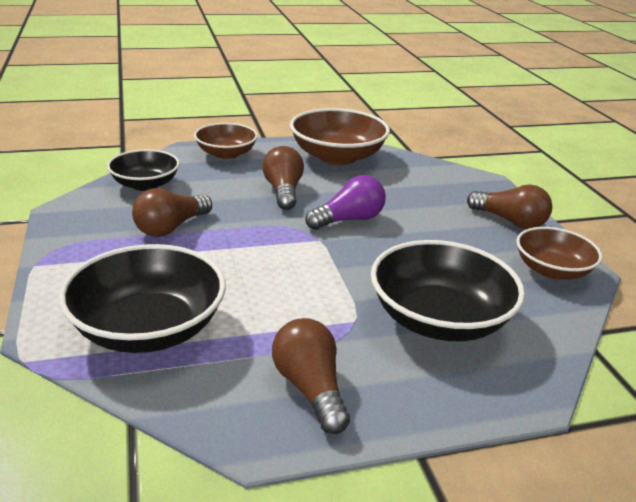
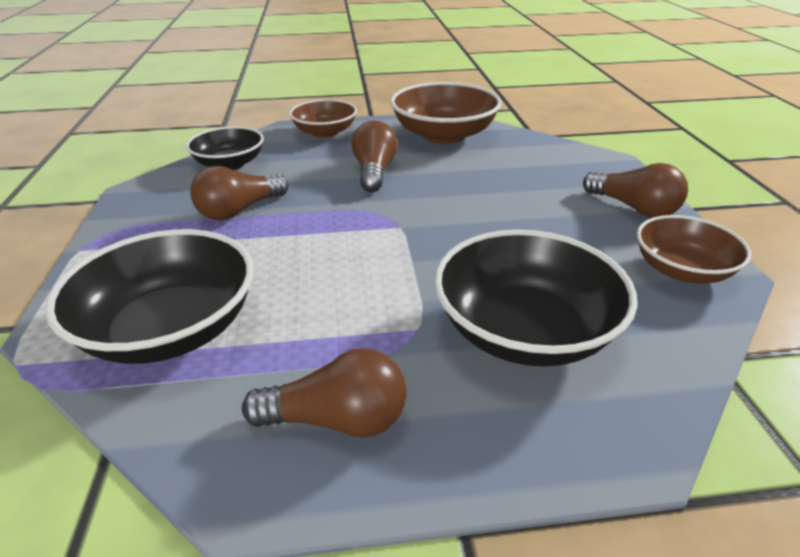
camera: 10 degrees right, 5 degrees up
(310, 388) = (337, 420): brown light bulb -> brown light bulb turned 105 degrees clockwise
(349, 220) = (440, 204): purple light bulb -> none

